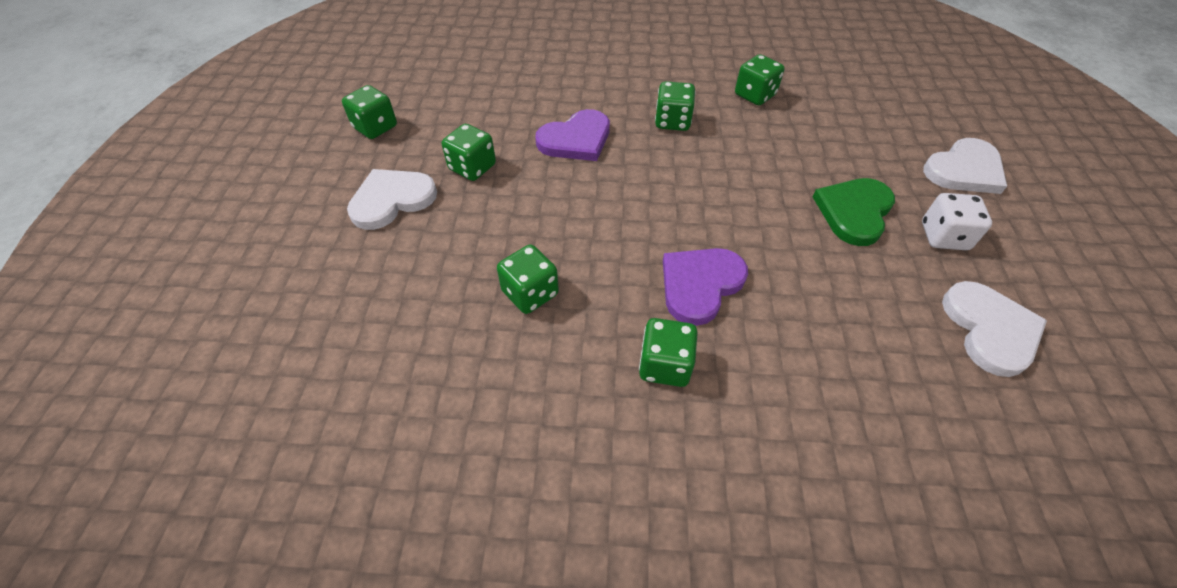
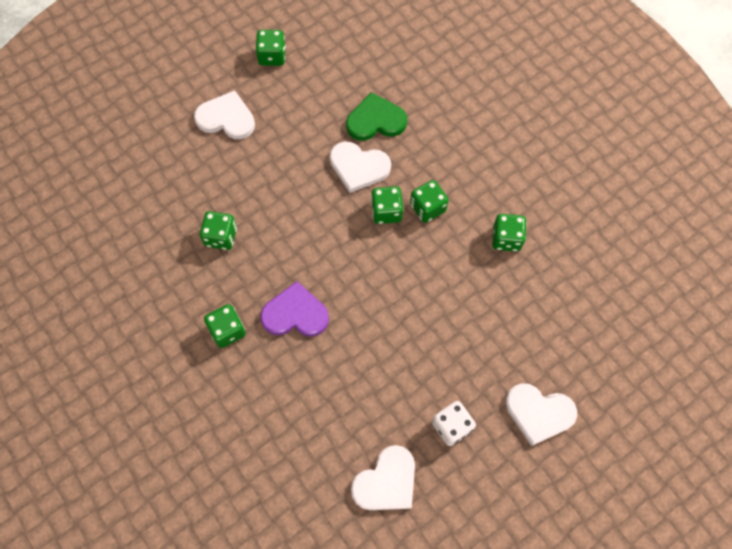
camera: 50 degrees right, 15 degrees up
(472, 167) = (285, 134): green dice -> green dice (386, 211)
(576, 139) = (358, 167): purple heart -> white heart
(854, 212) = (430, 364): green heart -> green heart (375, 120)

